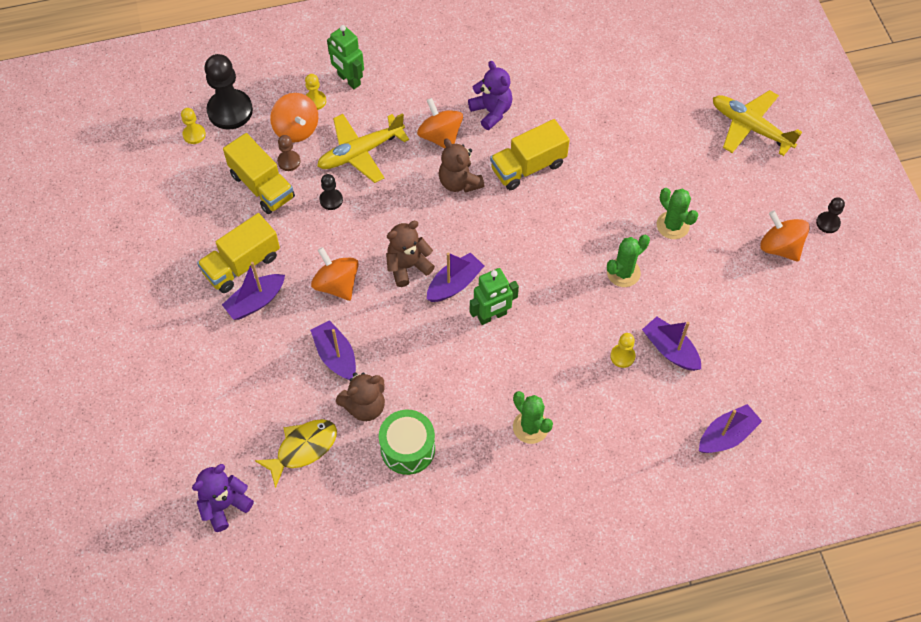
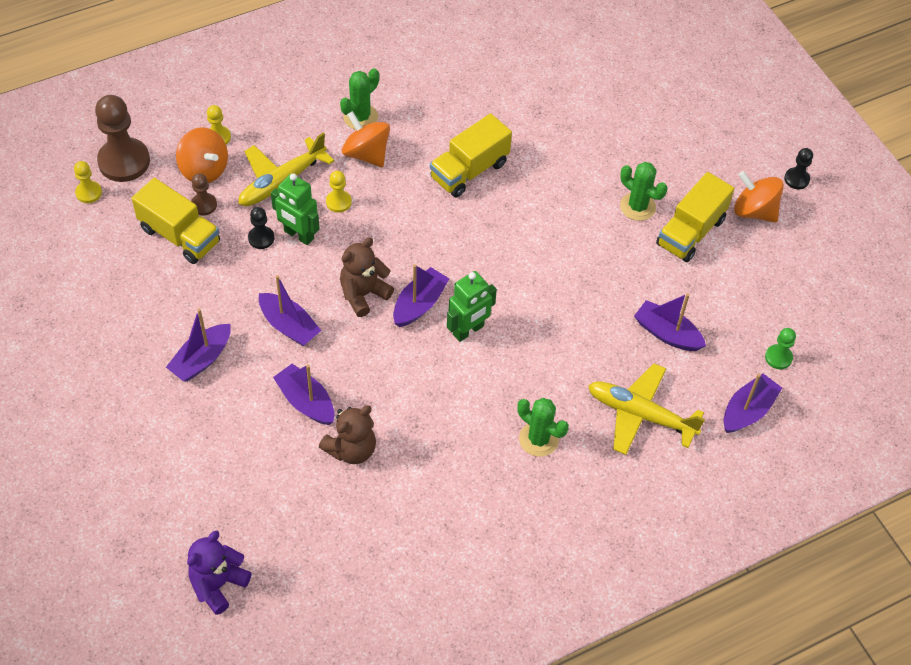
camera: 15 degrees left, 5 degrees down
(230, 111) = (124, 161): black pawn -> brown pawn
(242, 264) = (176, 322): yellow truck -> yellow truck (690, 232)
(303, 449) = (293, 507): yellow fish -> none
(337, 284) = (289, 326): orange spinning top -> purple boat
(349, 80) = (250, 110): green robot -> green robot (298, 235)
(408, 448) = (410, 486): green drum -> none
(459, 182) = (398, 198): brown teddy bear -> none
(491, 111) = (416, 120): purple teddy bear -> none
(622, 356) = (618, 349): yellow pawn -> yellow pawn (338, 202)
(623, 273) = (598, 263): green cactus -> green cactus (360, 117)
(750, 127) = (693, 96): yellow plane -> yellow plane (640, 414)
(767, 390) = (778, 357): none -> green pawn

